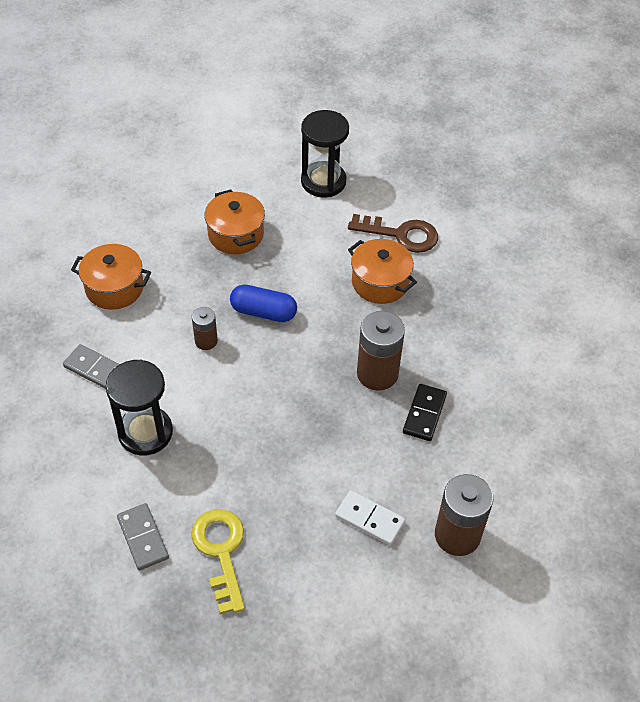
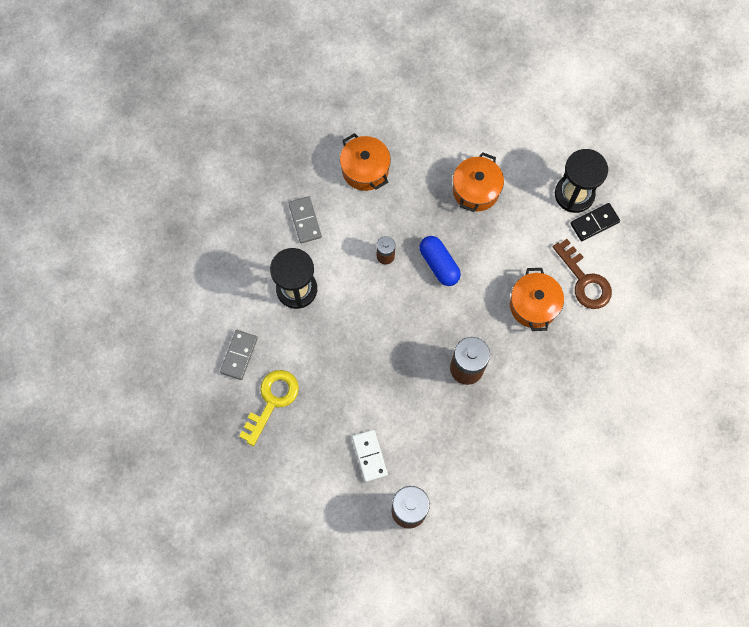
camera: 45 degrees right, 20 degrees up
(424, 414) = (467, 420): black domino -> black domino (594, 223)

